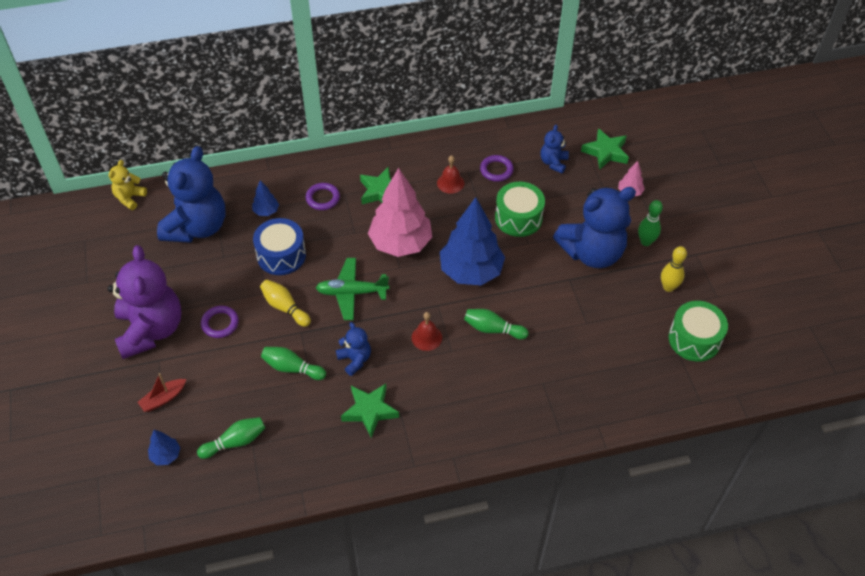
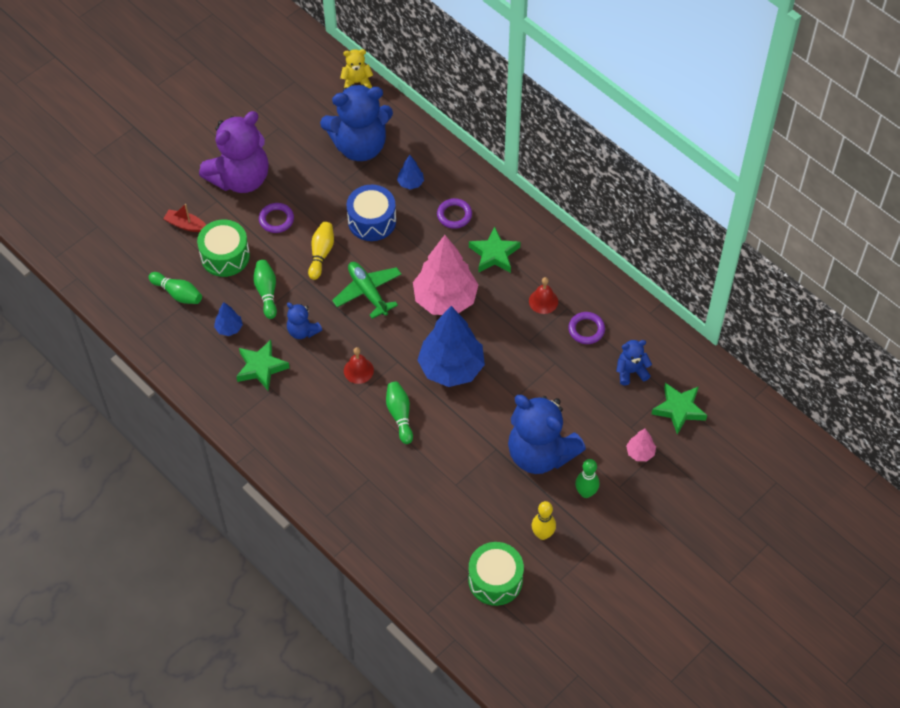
camera: 60 degrees right, 5 degrees up
(166, 455) = (140, 256): blue tree -> blue tree (229, 328)
(355, 360) = (303, 331): blue teddy bear -> blue teddy bear turned 105 degrees clockwise
(518, 218) = (540, 375): green drum -> green drum (225, 256)

